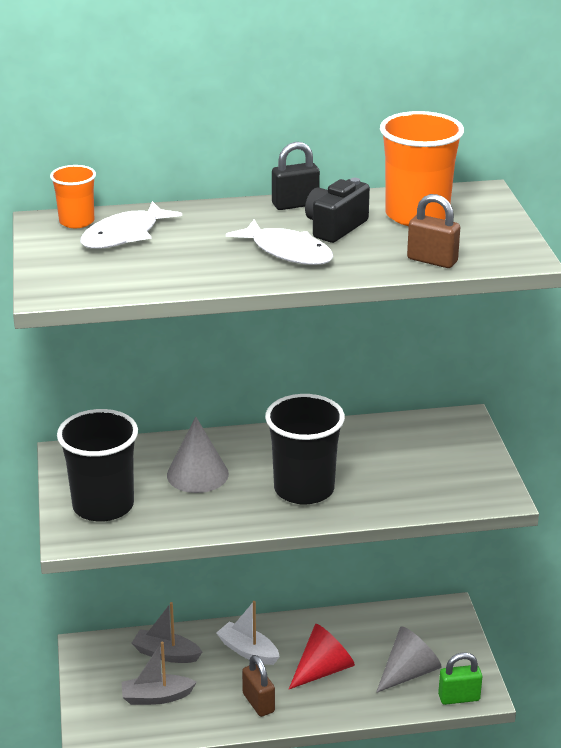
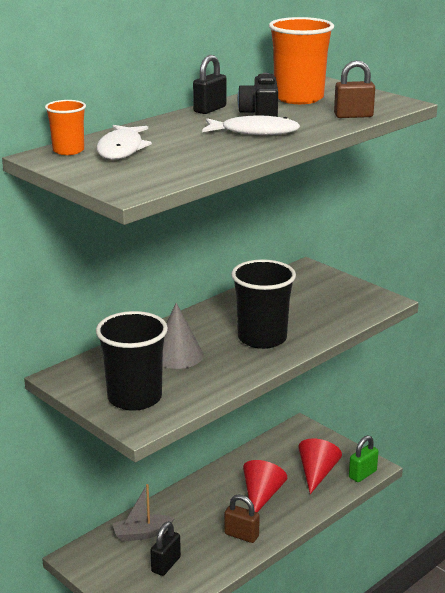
camera: 35 degrees left, 5 degrees down
(156, 697) = (166, 564): grey boat -> black padlock
(248, 651) = (198, 506): white boat -> none
(409, 672) = (317, 473): grey cone -> red cone

